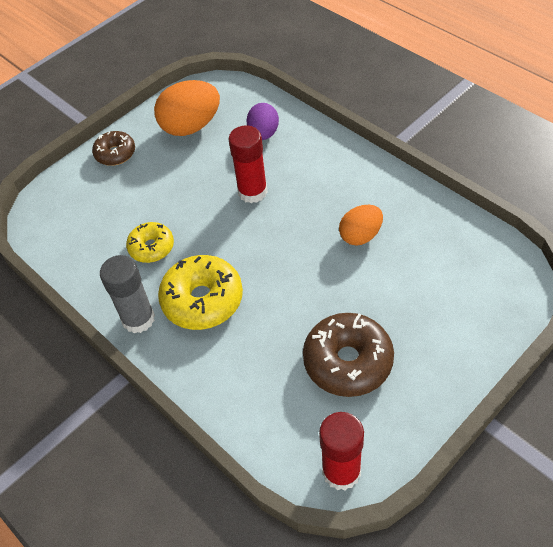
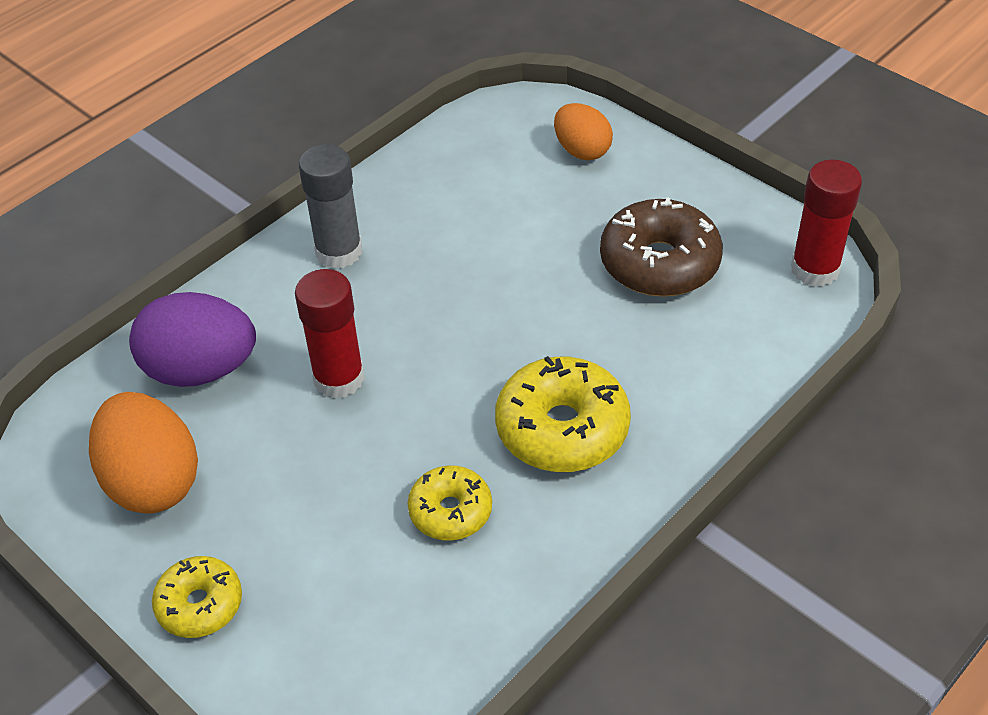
camera: 95 degrees left, 5 degrees down
(115, 153) = (200, 604): brown donut -> yellow donut
(138, 319) = (601, 512): grey glue stick -> grey glue stick (339, 251)
(263, 133) = (201, 370): purple egg -> purple egg, size x1.60
(360, 236) = (445, 249): orange egg -> orange egg (582, 150)

